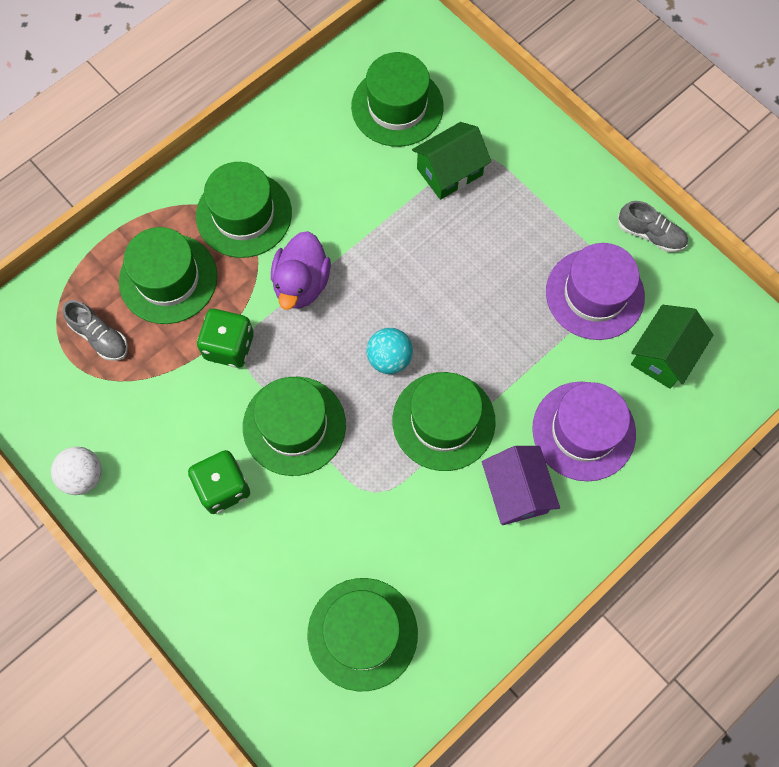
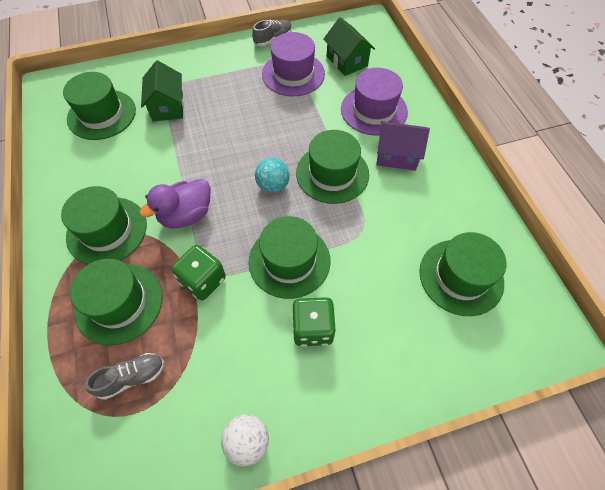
camera: 65 degrees left, 10 degrees down
(301, 284) = (186, 215): purple duck -> purple duck turned 105 degrees clockwise

